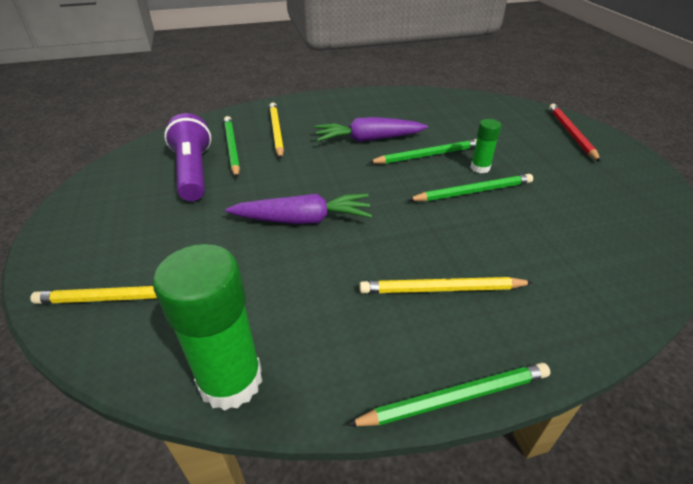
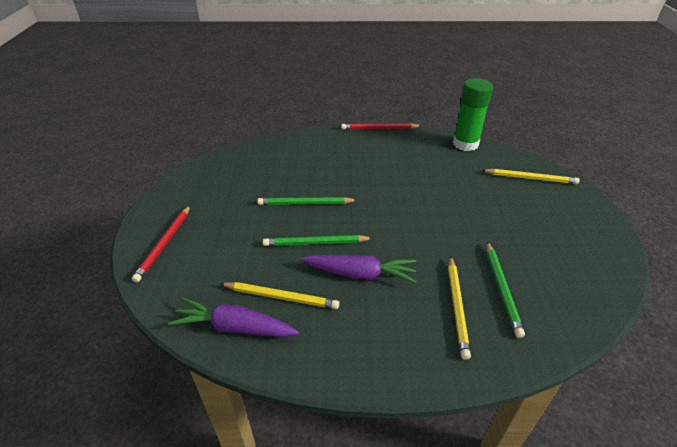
camera: 165 degrees left, 0 degrees up
(193, 172) = (529, 262): purple flashlight -> none
(303, 219) = (432, 203): purple carrot -> purple carrot (234, 327)
(442, 289) = (364, 157): yellow pencil -> yellow pencil (281, 297)
(455, 397) = (379, 128): green pencil -> red pencil
(480, 168) = (282, 222): green glue stick -> none

